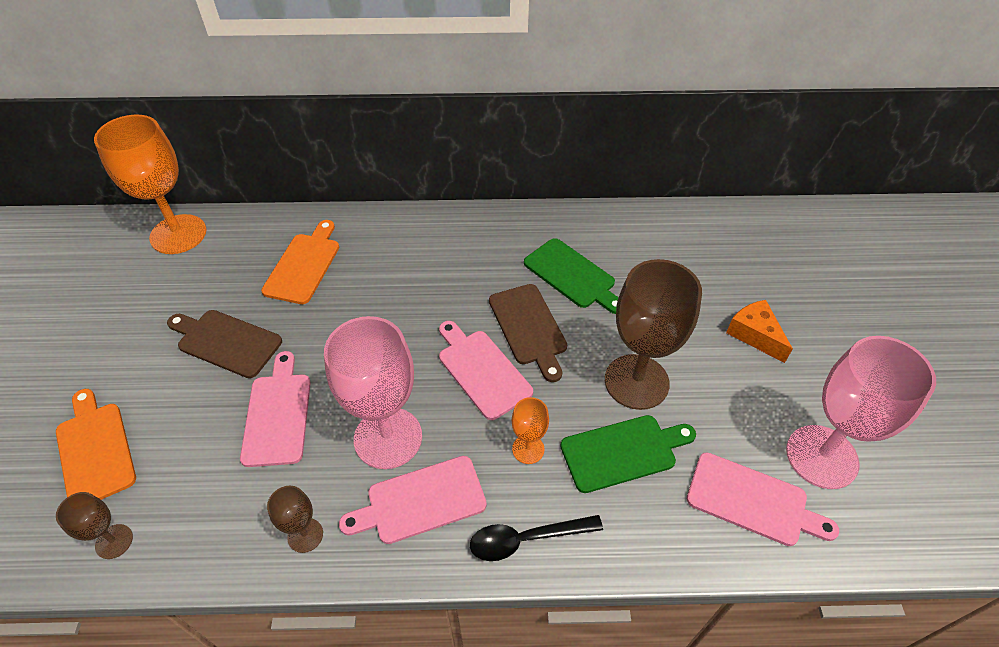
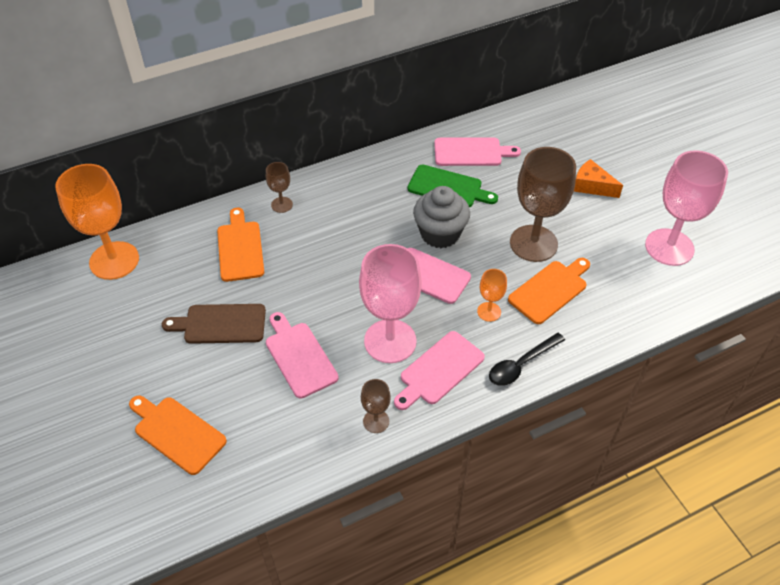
camera: 25 degrees left, 0 degrees up
(114, 541) = (242, 481): brown goblet -> brown goblet (282, 205)
(528, 327) = (440, 234): brown cutting board -> grey cupcake
(623, 452) = (550, 290): green cutting board -> orange cutting board
(752, 501) = (642, 288): pink cutting board -> pink cutting board (471, 152)

